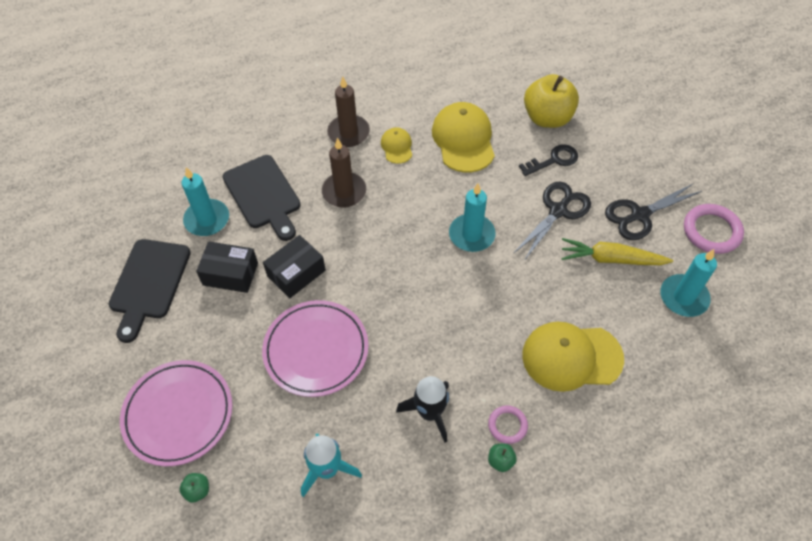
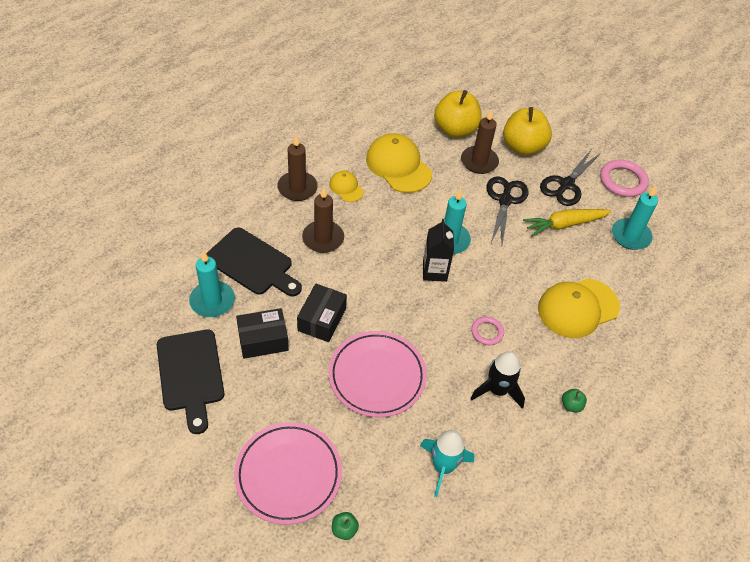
camera: 30 degrees left, 5 degrees down
(437, 263) = (434, 271): none -> black carton
(507, 425) = (561, 377): pink ring -> pink ring (487, 332)
(553, 160) = (479, 162): black key -> brown candle
(613, 158) = (523, 147): none -> yellow apple

